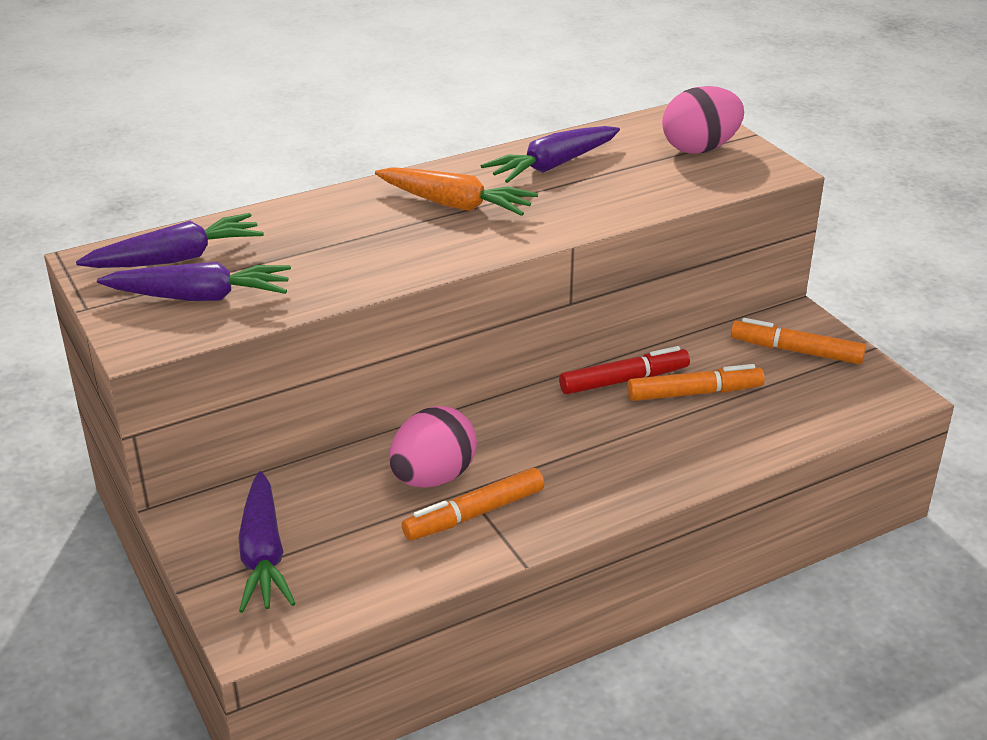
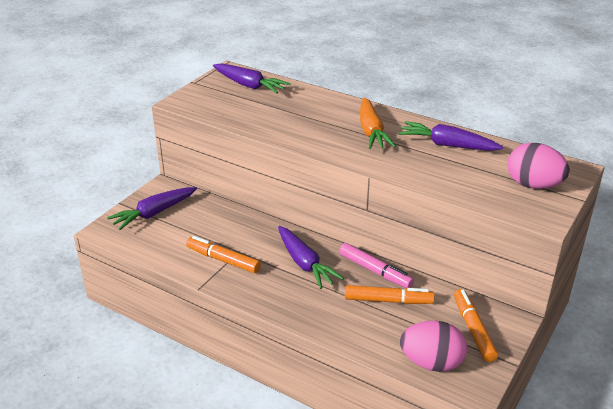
camera: 60 degrees right, 0 degrees up
(200, 297) = (224, 101): purple carrot -> purple carrot (304, 263)
(433, 477) = (240, 238): pink egg -> pink egg (431, 363)
(624, 380) = (375, 271): red marker -> pink marker
(694, 393) = (388, 301): orange marker -> orange marker turned 45 degrees counterclockwise

